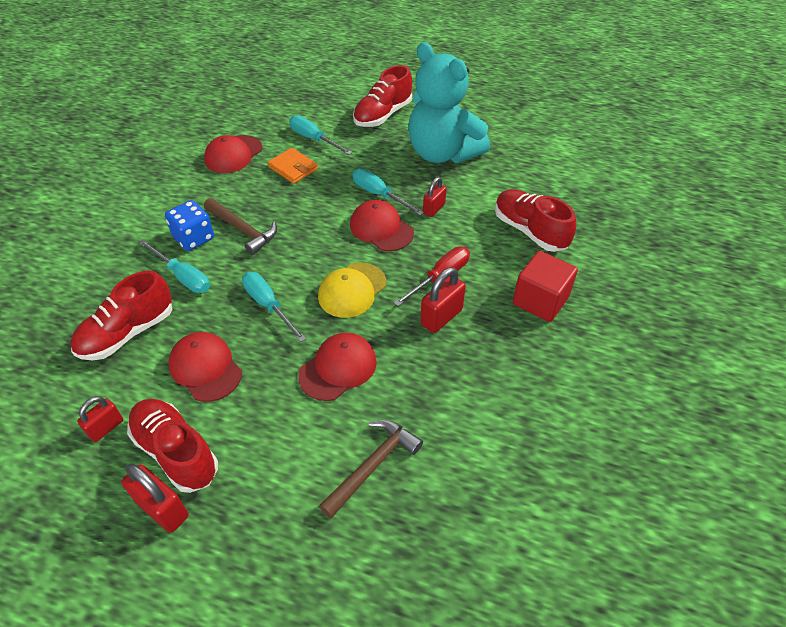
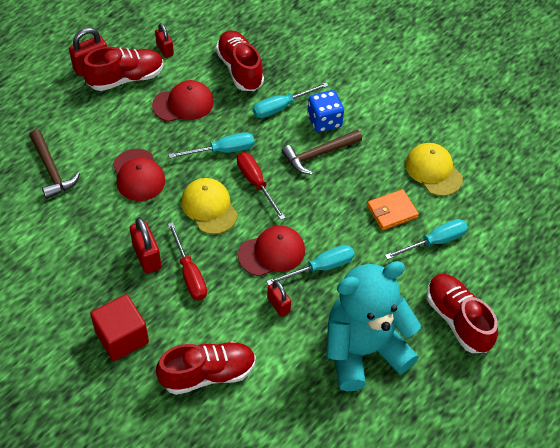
camera: 110 degrees right, 5 degrees up
(233, 154) = (433, 171): red cap -> yellow cap
(302, 264) = (256, 183): none -> red screwdriver

